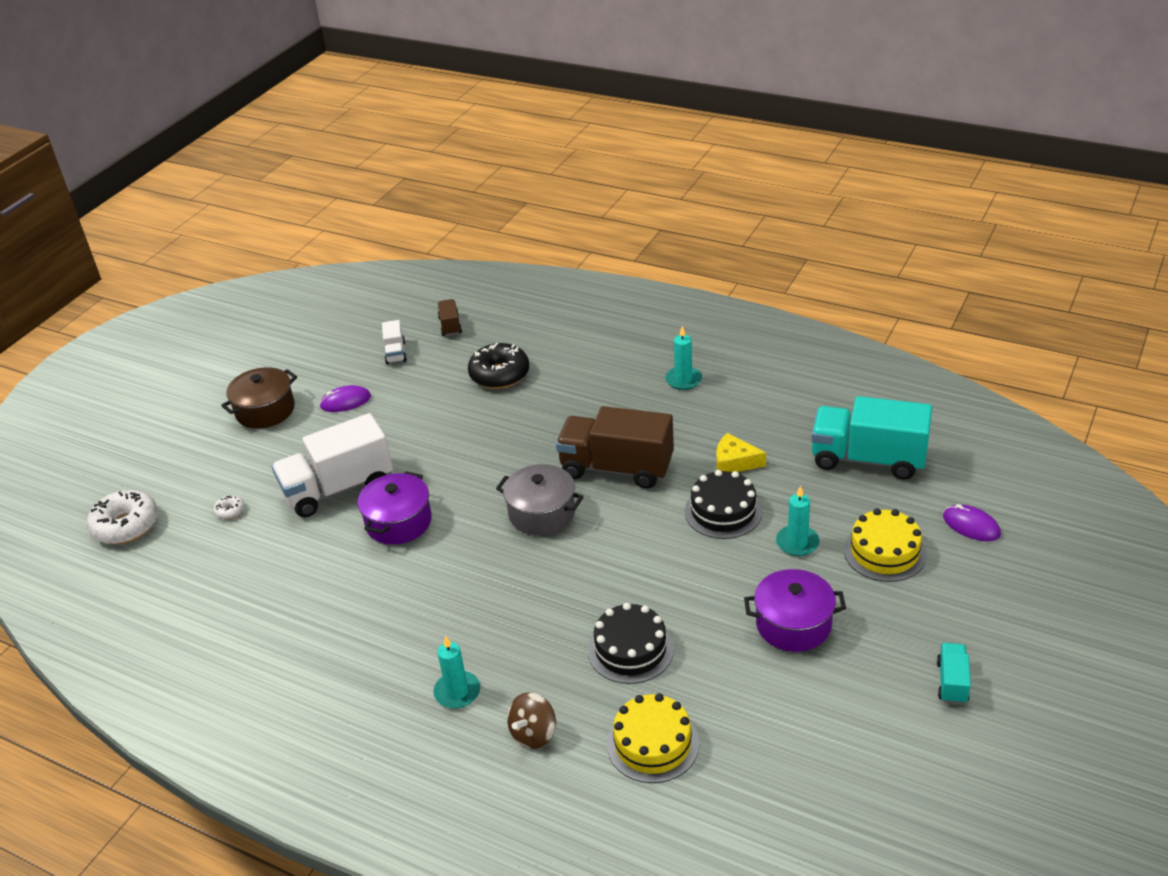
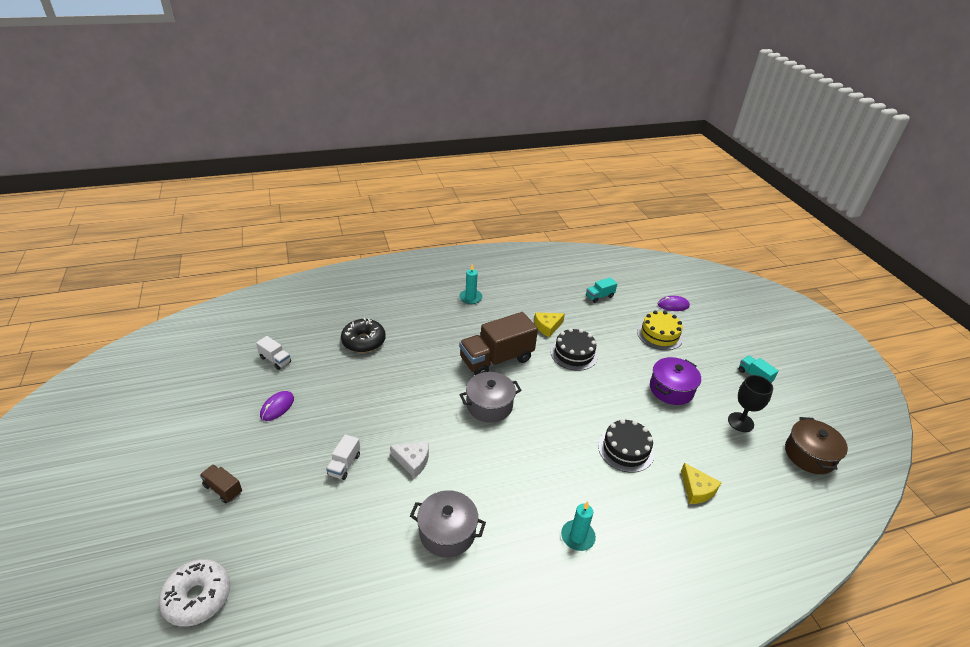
camera: 50 degrees left, 0 degrees up
(230, 511) = (279, 529): white donut -> none
(265, 410) = (219, 444): brown pot -> brown pot (809, 455)
(338, 488) = (344, 464): white truck -> white truck, size x0.46
(349, 604) = (447, 532): none -> grey pot
(398, 522) = (413, 461): purple pot -> white cheese
(450, 326) = (293, 327): brown truck -> brown truck (223, 489)
(533, 734) = (643, 528): brown spinning top -> none
(652, 743) = (697, 489): yellow cake -> yellow cheese
(797, 542) = (623, 350): turquoise candle -> none
(833, 718) = (740, 422): none -> black goblet
(868, 459) = (599, 296): turquoise truck -> turquoise truck, size x0.46

